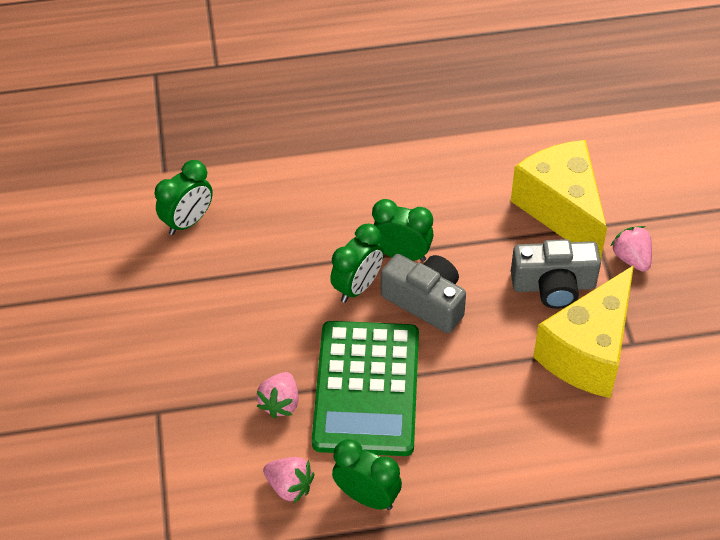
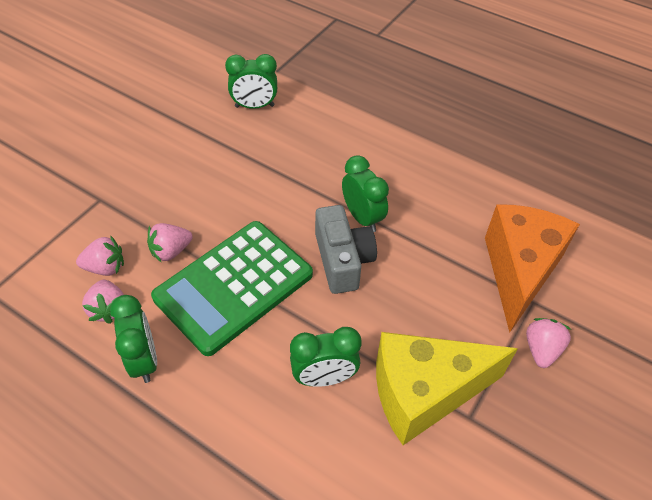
camera: 40 degrees right, 0 degrees up
(242, 459) = (105, 267): none -> pink strawberry
(358, 287) = (308, 216): green clock -> green clock (324, 378)
(553, 286) = (452, 321): grey camera -> none
(561, 210) = (519, 271): yellow cheese -> orange cheese

